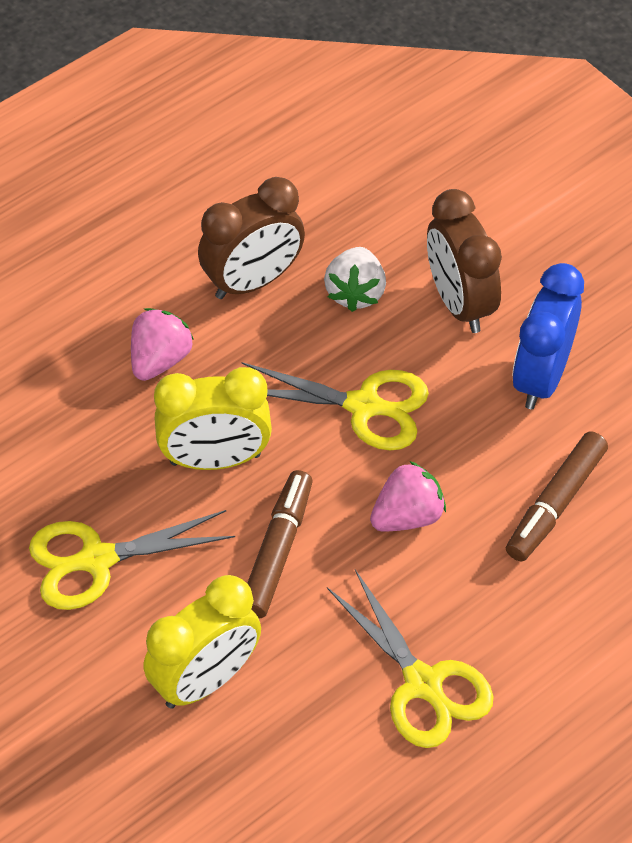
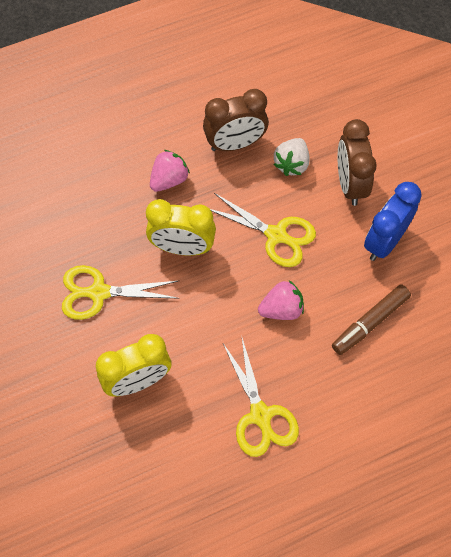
camera: 15 degrees right, 10 degrees up
(277, 551) = (201, 312): brown marker -> none

